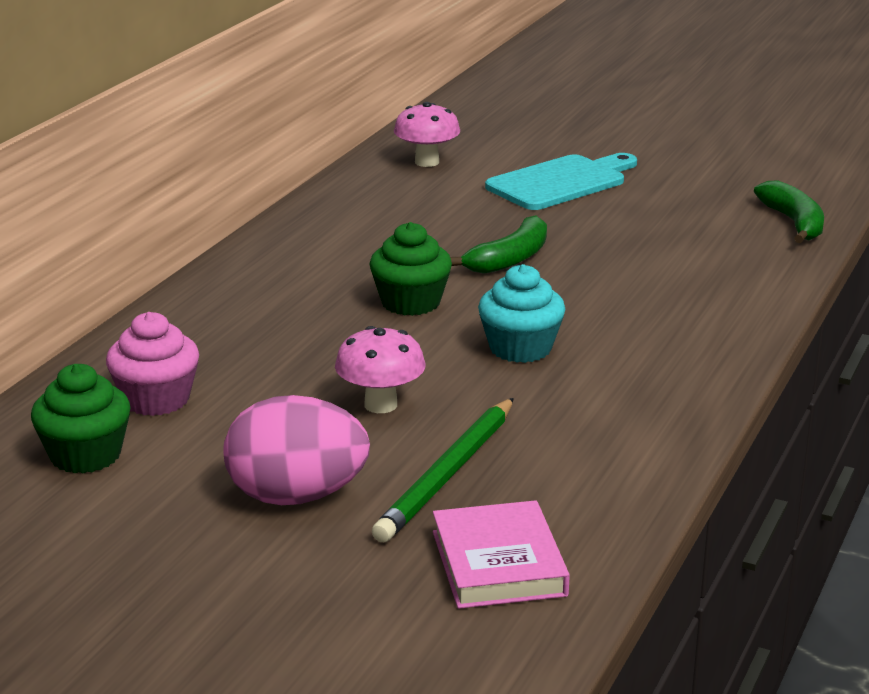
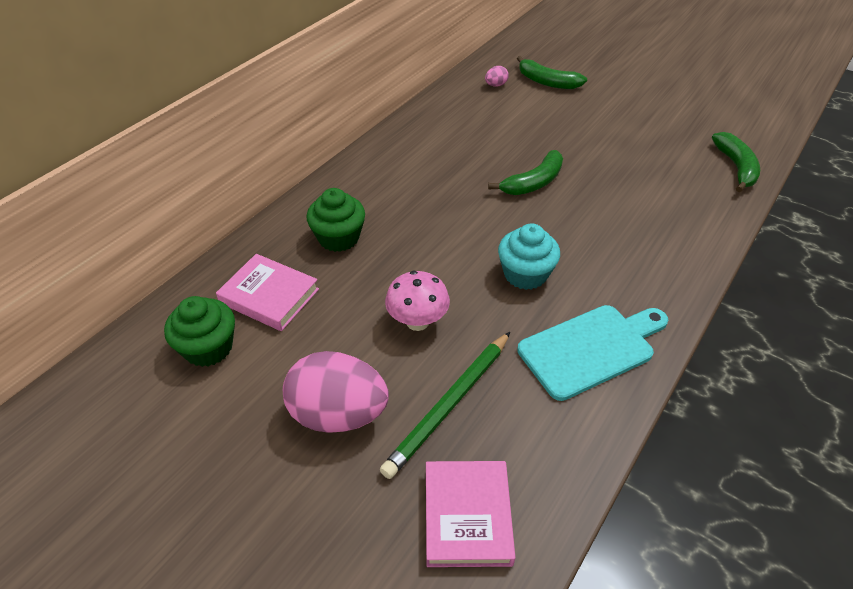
camera: 10 degrees right, 20 degrees up
(156, 399) = (269, 296): pink cupcake -> pink book
(411, 302) = (459, 218): green cupcake -> green cupcake (338, 238)
(427, 162) = (495, 85): pink mushroom -> pink egg
(504, 154) = (547, 82): none -> green banana
(561, 182) = (580, 112): turquoise cutting board -> turquoise cutting board (591, 349)

